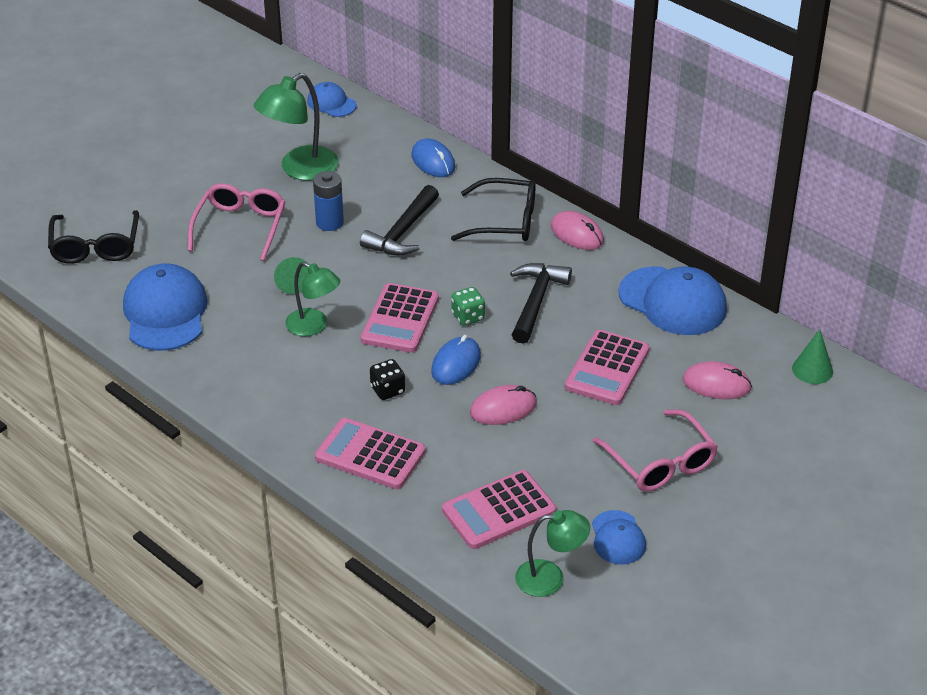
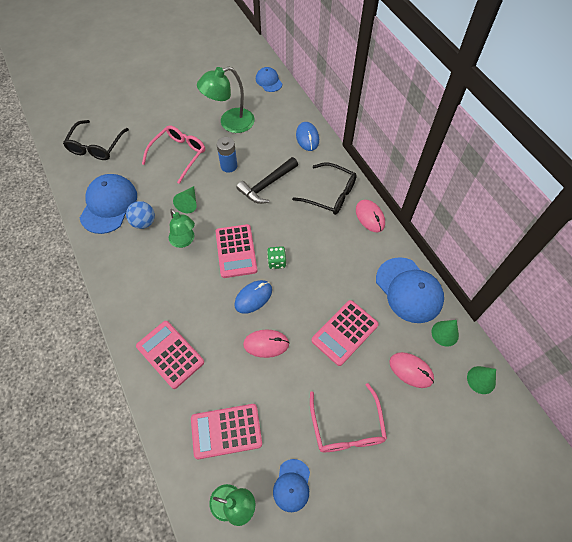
camera: 20 degrees right, 20 degrees up
(236, 320) = (144, 222): none -> blue ball
(387, 390) = (204, 305): black dice -> none
(400, 319) = (236, 251): pink calculator -> pink calculator turned 45 degrees counterclockwise
(536, 301) = (323, 263): black hammer -> none
(743, 335) = (445, 333): none -> green cone

